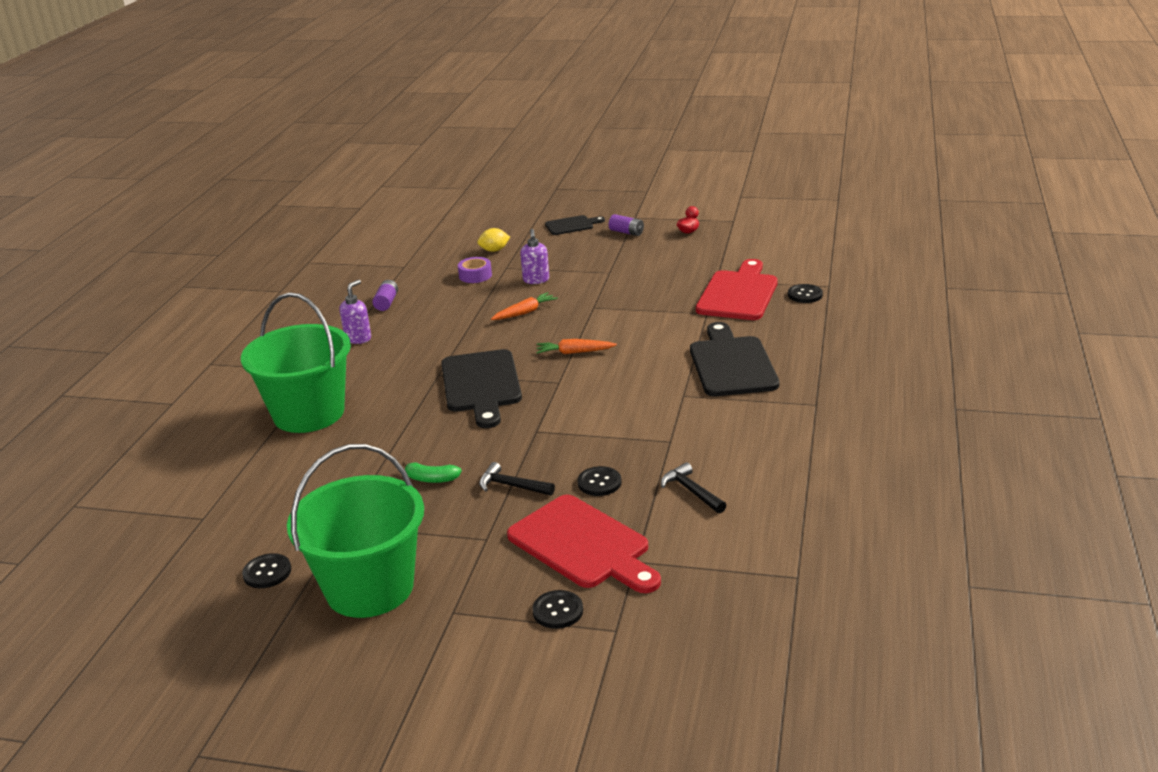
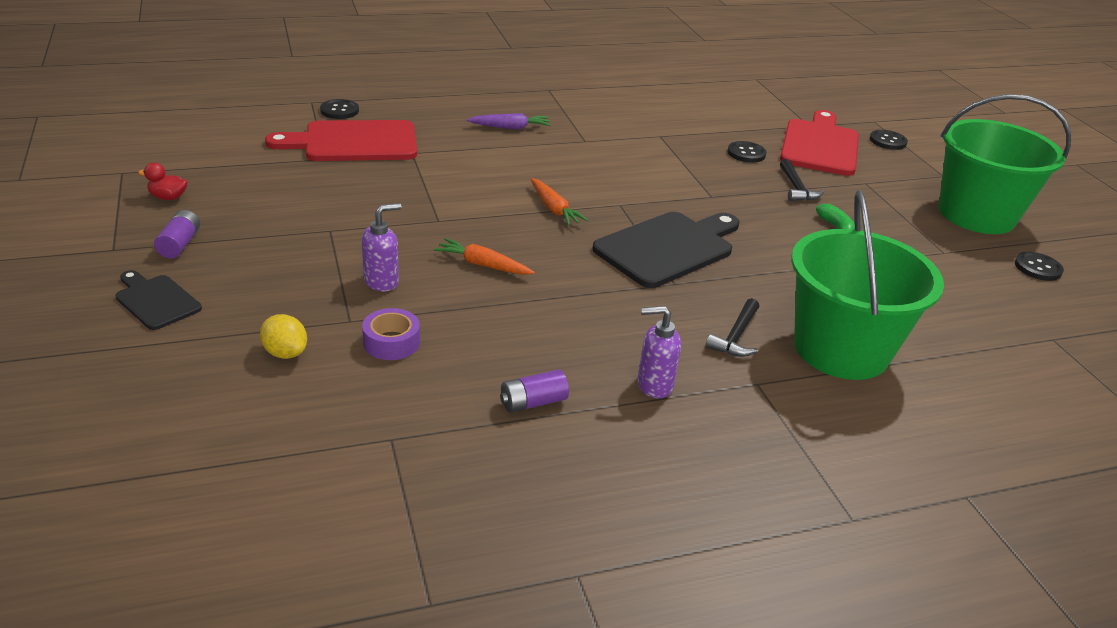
camera: 125 degrees left, 5 degrees up
(691, 491) = (713, 119): black hammer -> black hammer (736, 336)
(732, 364) = (510, 127): black cutting board -> purple carrot

